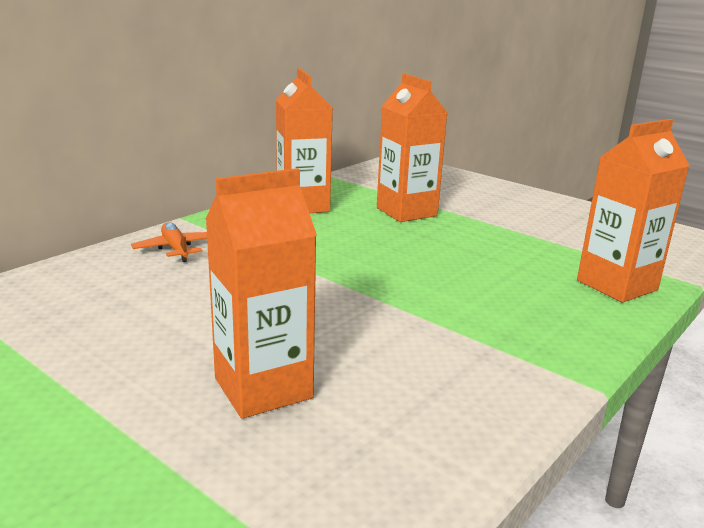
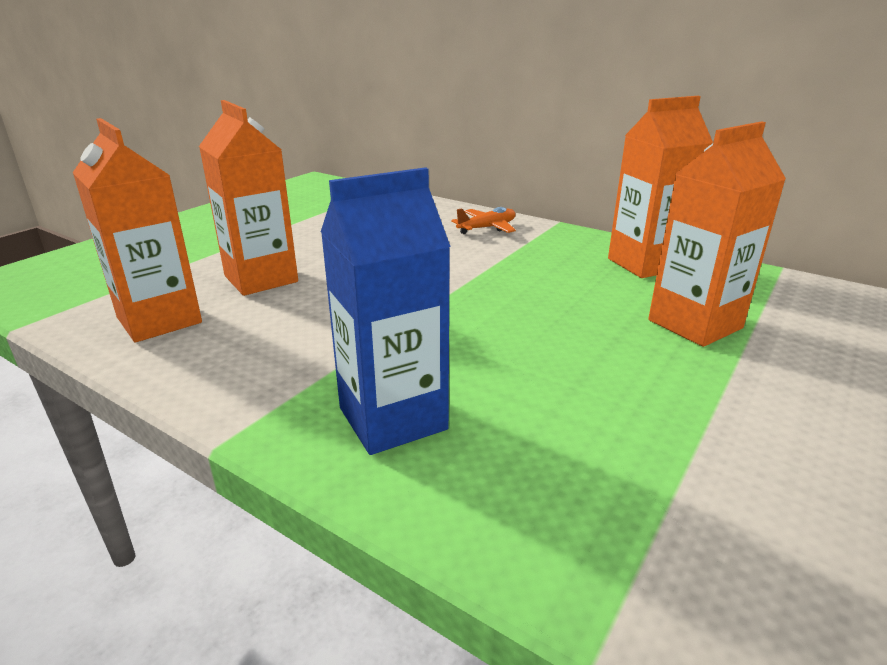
camera: 85 degrees right, 5 degrees up
(542, 317) = (392, 418): none -> blue carton
(617, 285) = (527, 513): orange carton -> orange carton (159, 320)

